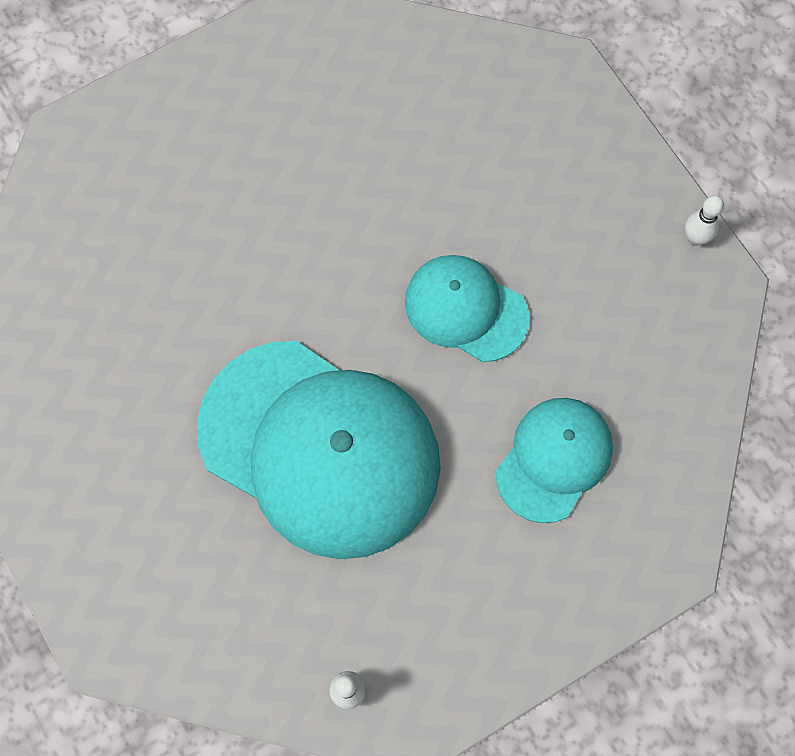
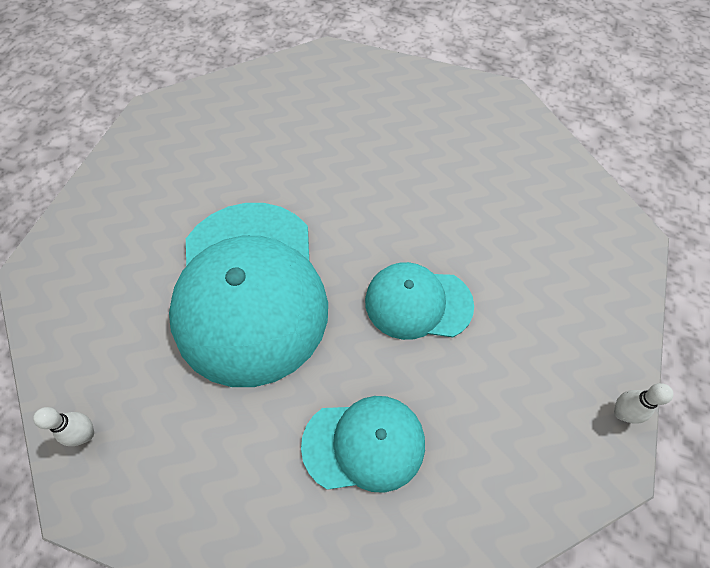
camera: 50 degrees right, 10 degrees down
(465, 309) = (418, 303): turquoise cap -> turquoise cap turned 75 degrees counterclockwise

